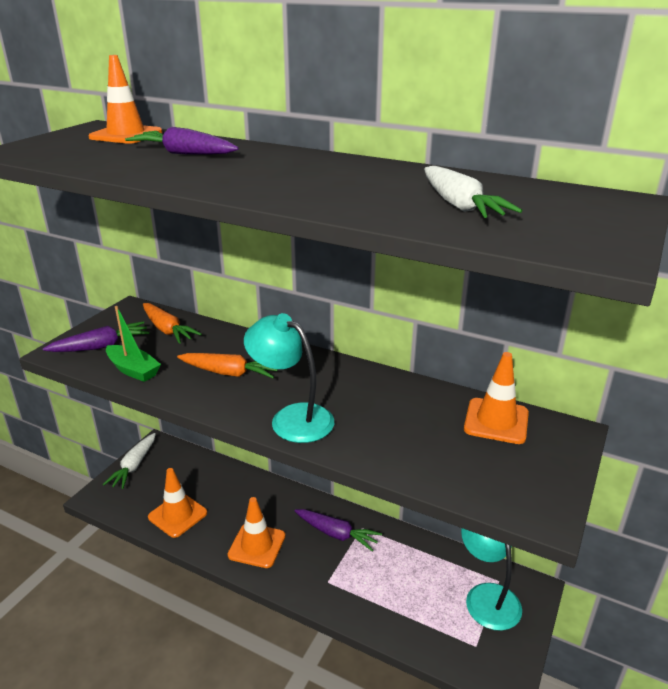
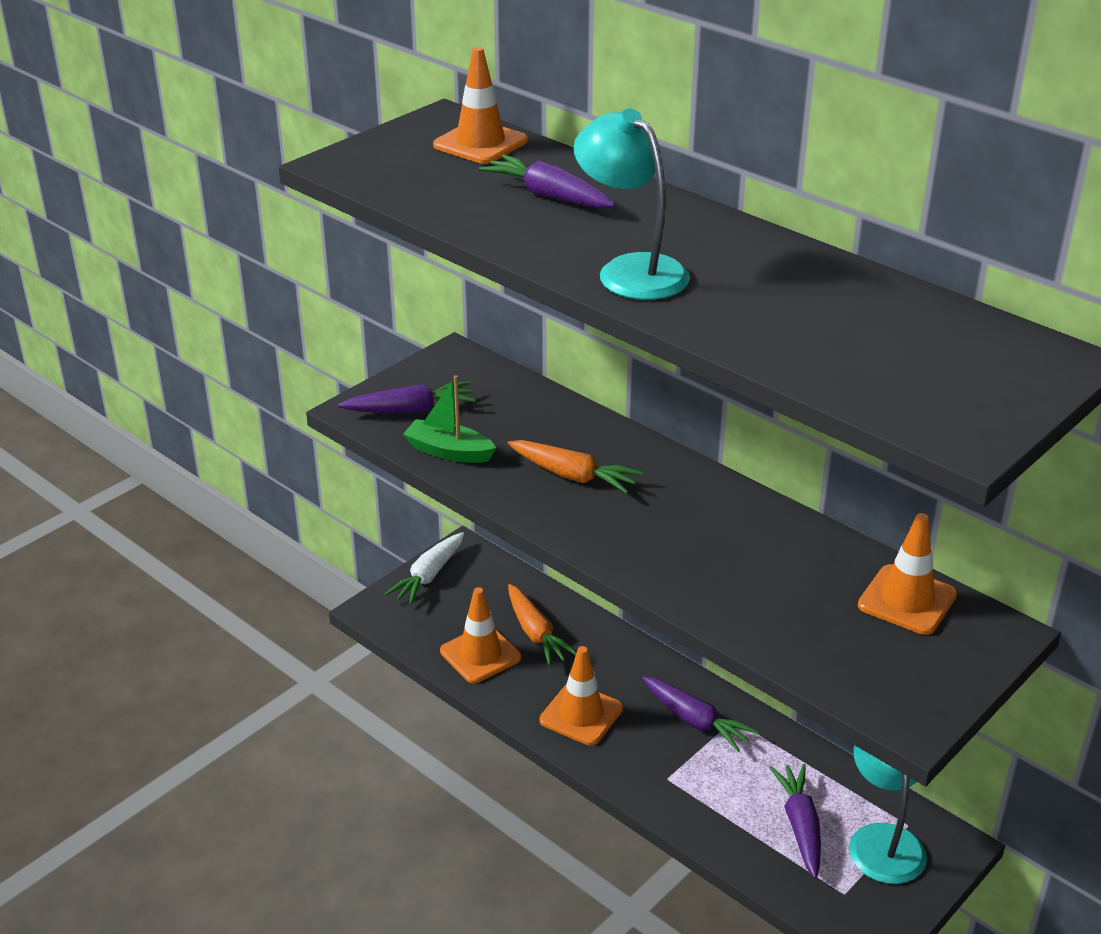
camera: 15 degrees right, 5 degrees up
(133, 370) = (449, 451): green boat -> green boat turned 150 degrees clockwise
(167, 330) = (500, 398): orange carrot -> orange carrot (536, 633)
(292, 418) = (639, 551): turquoise lamp -> turquoise lamp (630, 270)
(428, 598) = (800, 825): none -> purple carrot
(460, 206) = (850, 341): white carrot -> none

